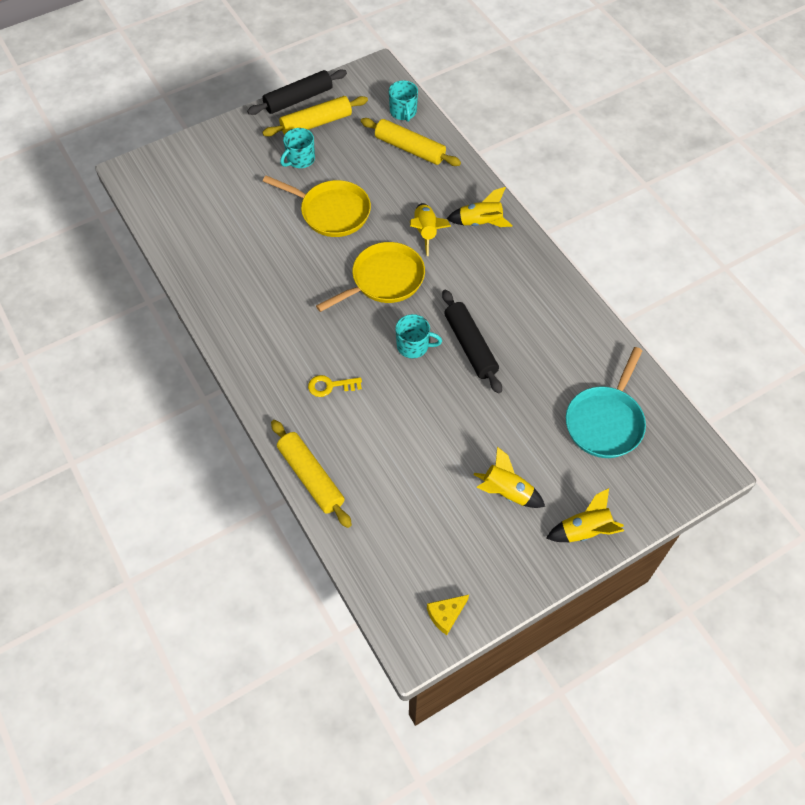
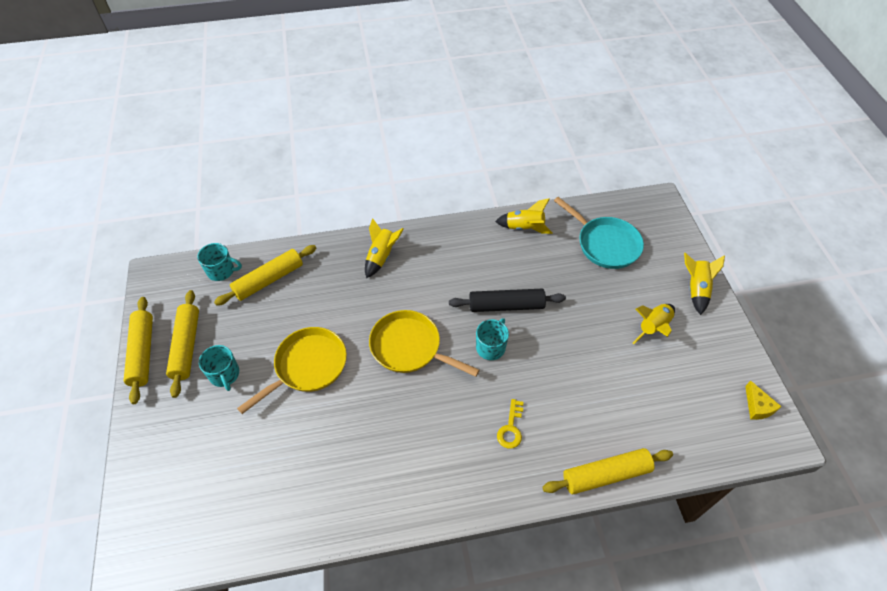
camera: 70 degrees left, 5 degrees down
(298, 99) = (142, 353): black rolling pin -> yellow rolling pin
(384, 280) = (409, 347): yellow pan -> yellow pan turned 45 degrees counterclockwise
(426, 232) = (372, 298): yellow rocket -> yellow rocket (524, 228)

